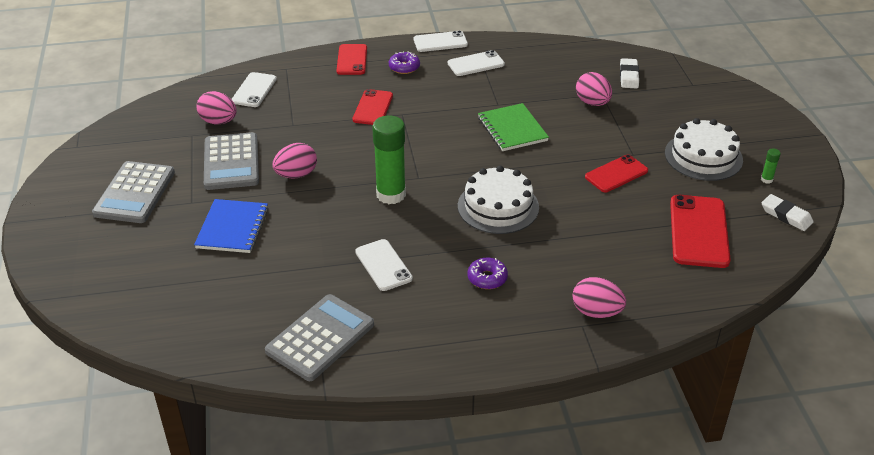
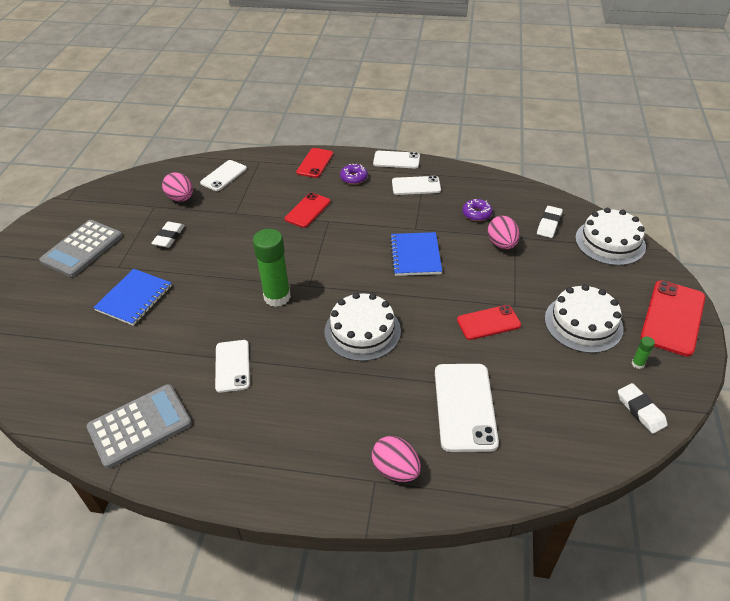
camera: 20 degrees right, 5 degrees up
(231, 162) = (169, 237): grey calculator -> white eraser
(296, 175) = (212, 260): pink egg -> none
(487, 278) = (314, 403): purple donut -> purple donut (476, 214)
(512, 129) = (415, 255): green notebook -> blue notebook
(631, 248) = (464, 406): none -> white phone
(694, 82) = (610, 242): none -> white cake
(699, 231) = (540, 405): red phone -> red phone (673, 317)

